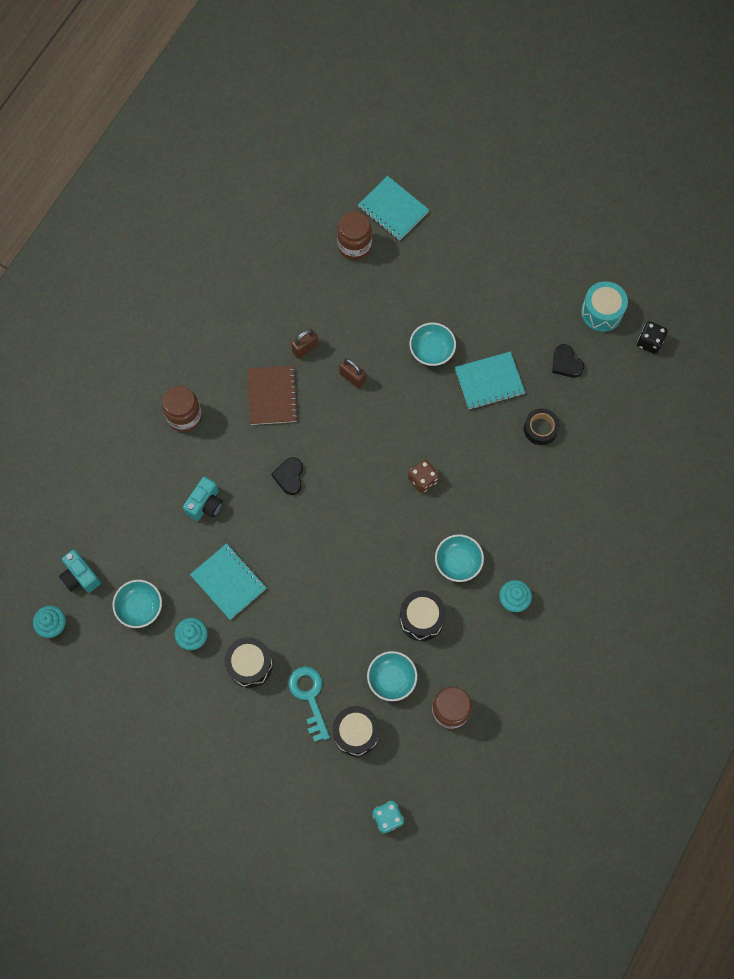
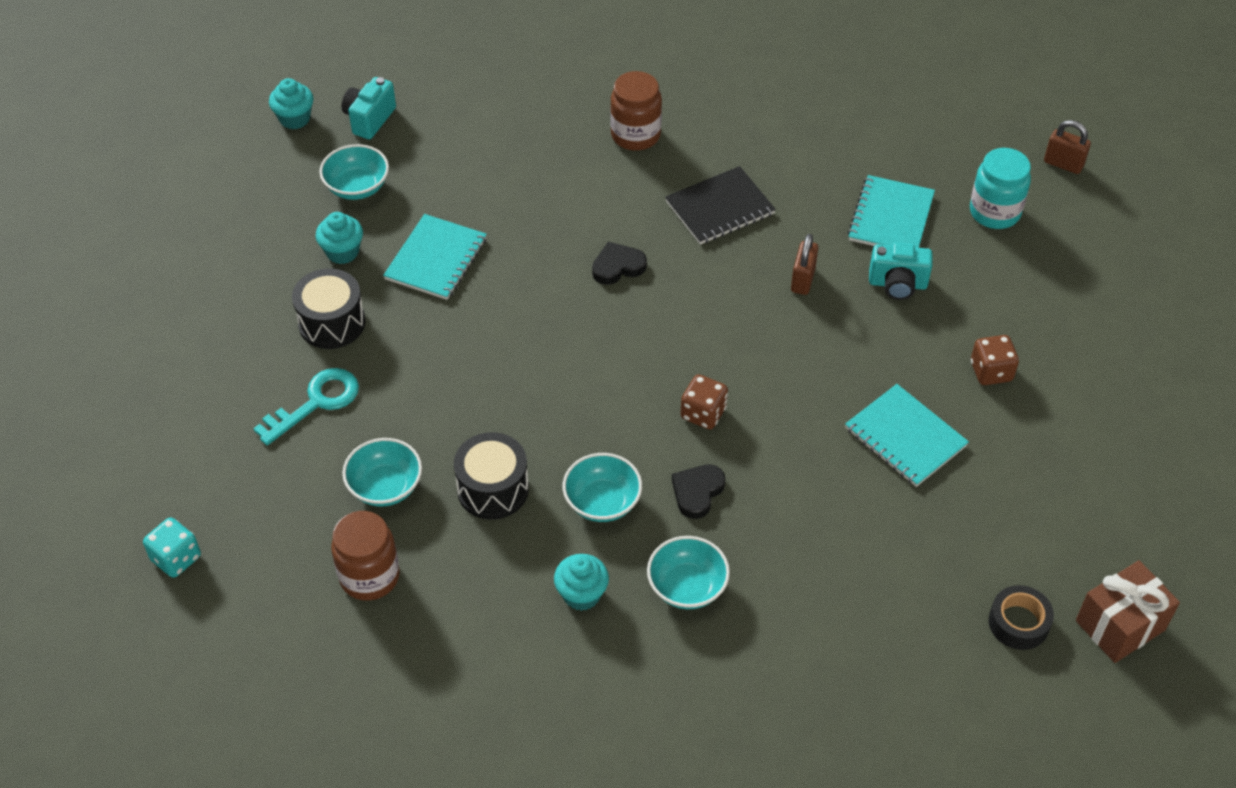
camera: 65 degrees right, 20 degrees down
(205, 504) = (529, 198): turquoise camera -> turquoise camera (897, 284)
(272, 396) = (720, 208): brown notebook -> black notebook
(305, 348) = (809, 216): brown padlock -> brown padlock (1063, 164)
(354, 246) = (994, 212): brown jar -> turquoise jar
(356, 733) = (287, 474): black drum -> none
(393, 209) = (1081, 233): turquoise notebook -> turquoise notebook (891, 217)
(431, 350) = (904, 352): turquoise bowl -> turquoise bowl (687, 587)
(467, 313) = (991, 372): none -> brown dice
(540, 429) = (874, 529): black tape -> black tape (1018, 623)
(566, 363) = (1002, 523): black heart -> black heart (697, 492)
(601, 312) = (1120, 540): turquoise drum -> none
(649, 342) = (1120, 625): black dice -> brown gift

